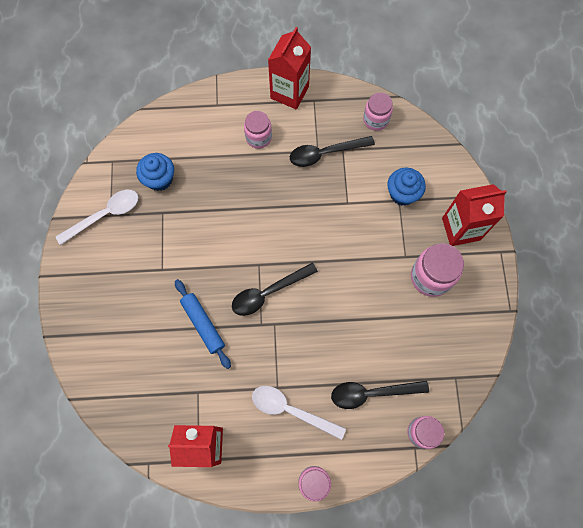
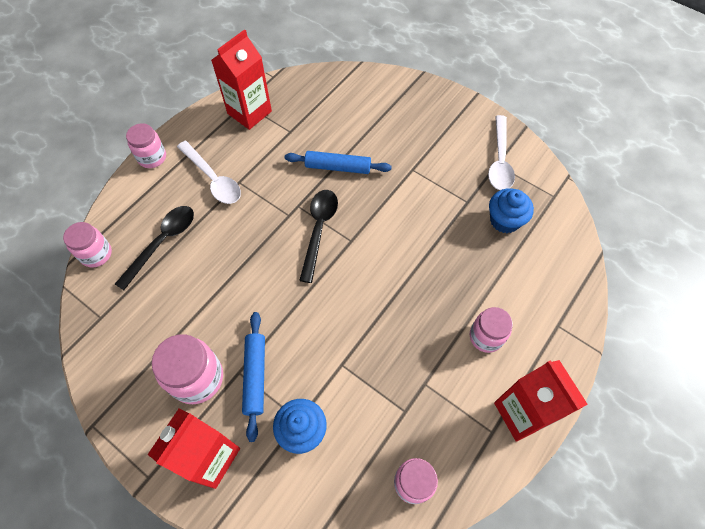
camera: 130 degrees right, 10 degrees down
(291, 410) = (213, 179): white spoon -> white spoon turned 75 degrees clockwise
(325, 153) = (415, 389): black spoon -> none
(398, 245) = (255, 376): none -> blue rolling pin

